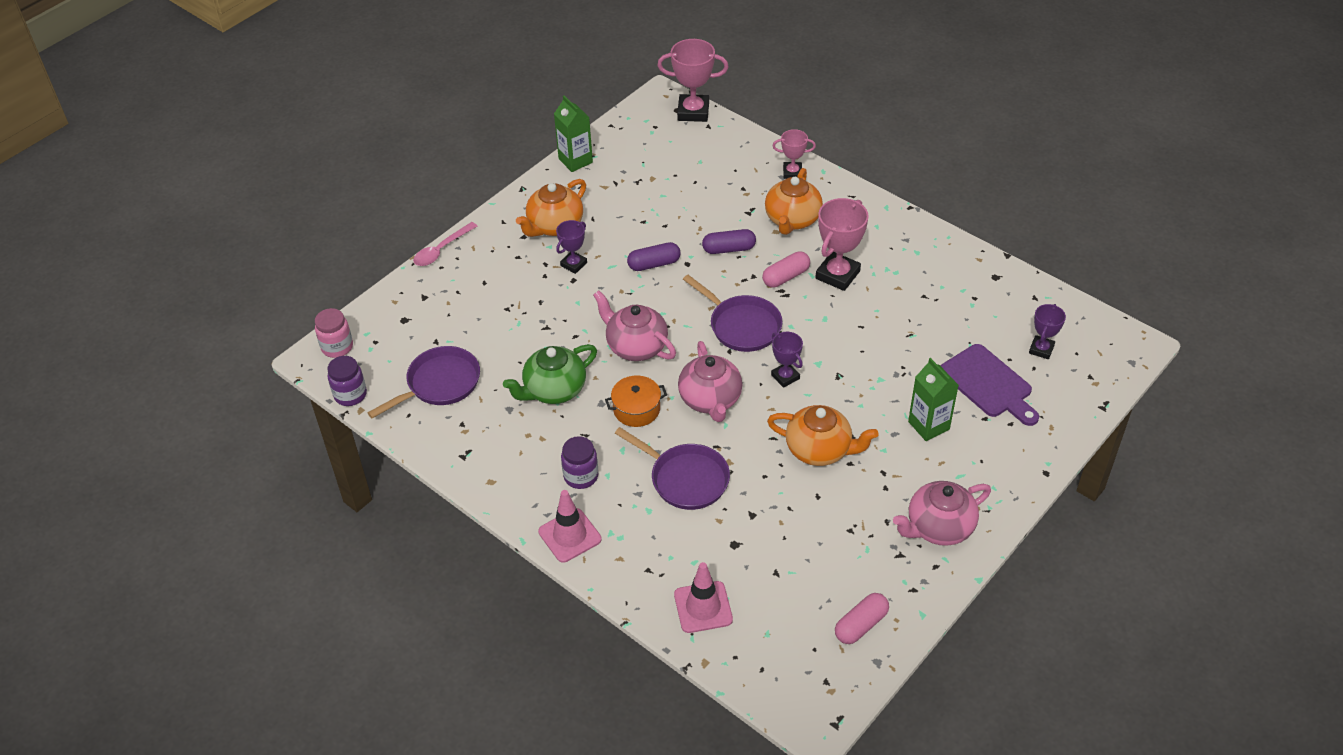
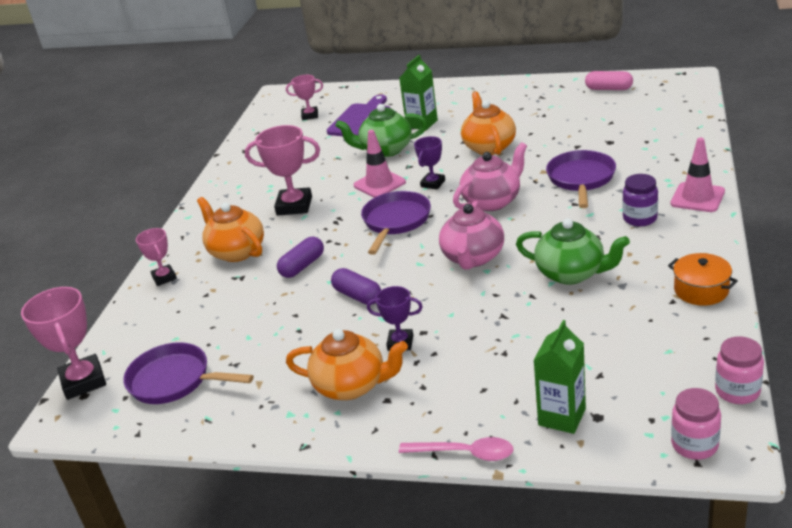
camera: 115 degrees left, 15 degrees down
(350, 395) = (737, 391): purple jar -> pink jar
(439, 384) = (647, 340): purple pan -> purple pan (174, 380)
(575, 160) = (224, 428): green carton -> green carton (562, 417)
(636, 409) = (542, 226): orange pot -> orange pot (701, 290)
(703, 607) = (673, 131): pink traffic cone -> pink traffic cone (379, 184)
(729, 249) = (302, 266): purple capsule -> purple capsule turned 75 degrees clockwise
(786, 277) = (316, 226): pink capsule -> none
(792, 220) = (236, 251): orange teapot -> orange teapot turned 120 degrees counterclockwise
(891, 373) = (385, 150): none -> green teapot
(938, 527) = (504, 94): pink teapot -> none
(1041, 349) = (310, 115): purple trophy -> pink trophy

